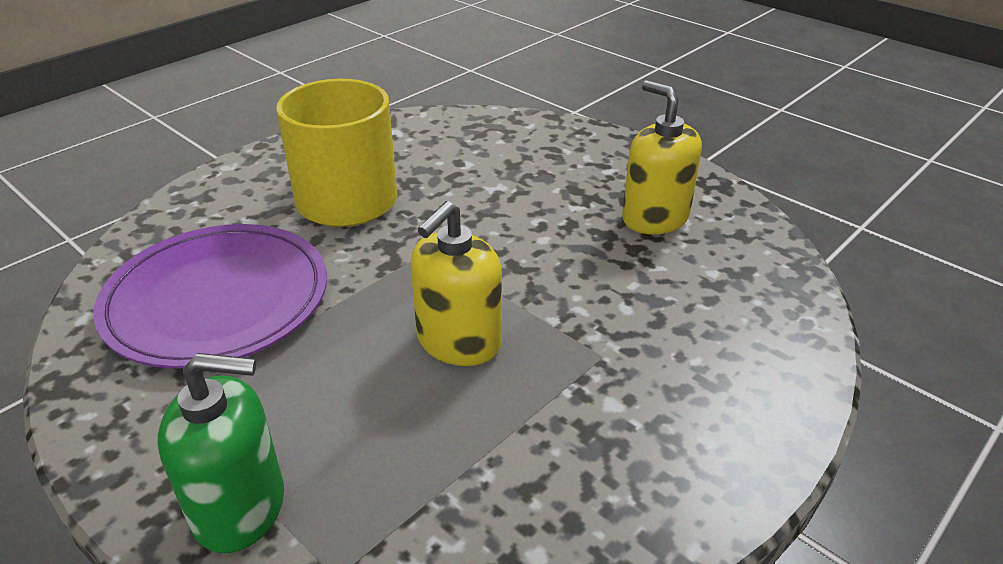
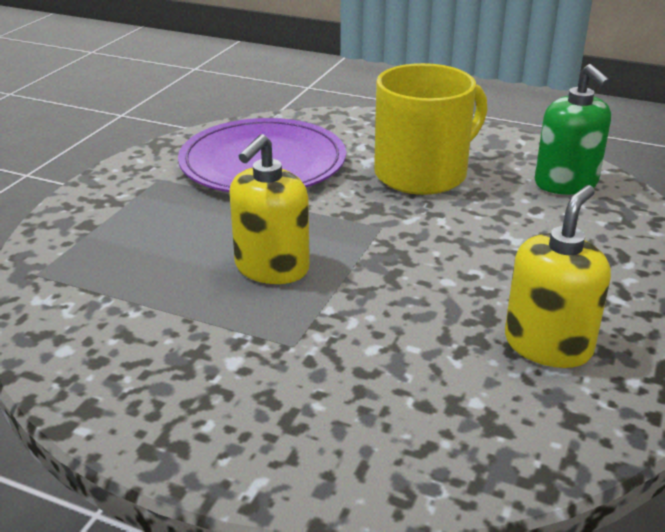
camera: 70 degrees right, 5 degrees down
(240, 507) = (81, 227): green soap dispenser -> green soap dispenser (566, 183)
(458, 341) = (271, 268): yellow soap dispenser -> yellow soap dispenser turned 75 degrees counterclockwise

